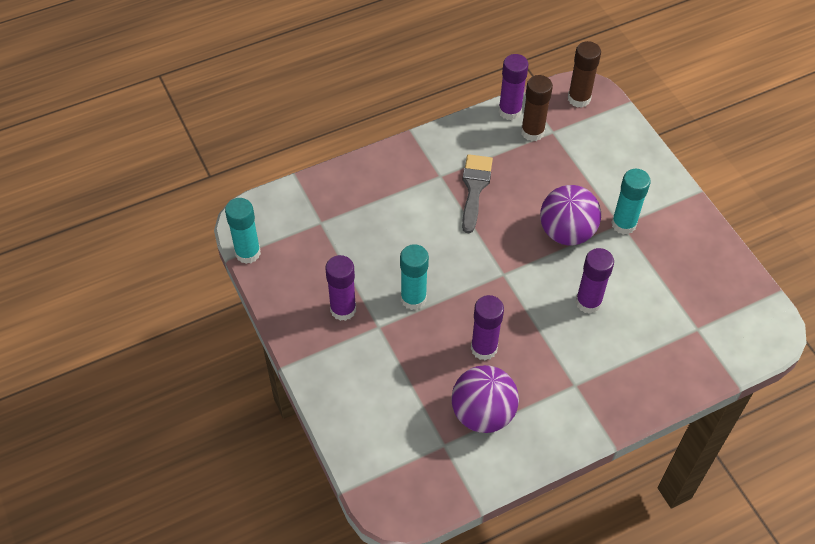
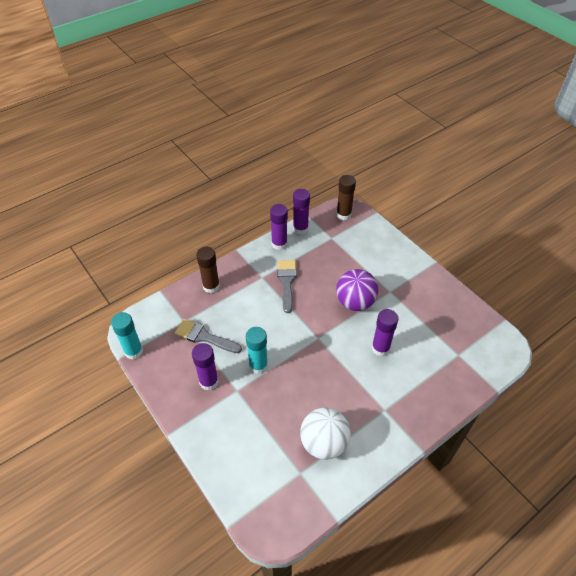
camera: 10 degrees left, 5 degrees down
(345, 248) = (204, 337): none -> grey brush
(483, 413) = (324, 443): purple ball -> white ball
(484, 348) = (315, 393): purple glue stick -> purple glue stick (279, 244)
(532, 132) = (318, 240): brown glue stick -> brown glue stick (211, 286)
(623, 224) = (391, 291): turquoise glue stick -> none

